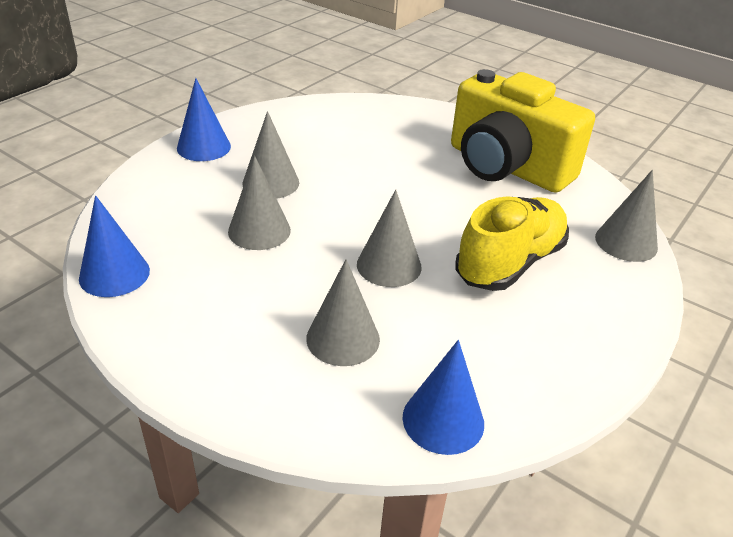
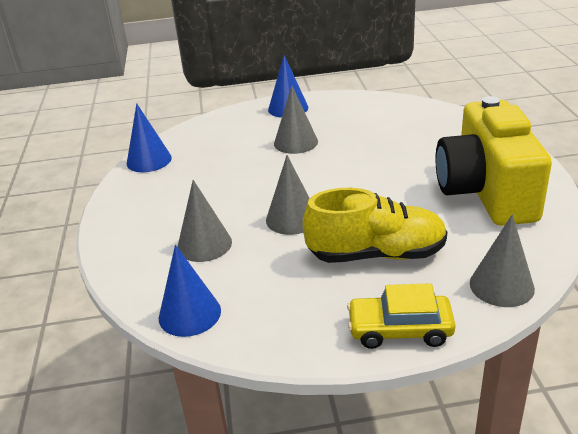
camera: 50 degrees right, 5 degrees down
(259, 230) = (248, 167): grey cone -> none
(620, 319) = (400, 329): none -> yellow car

